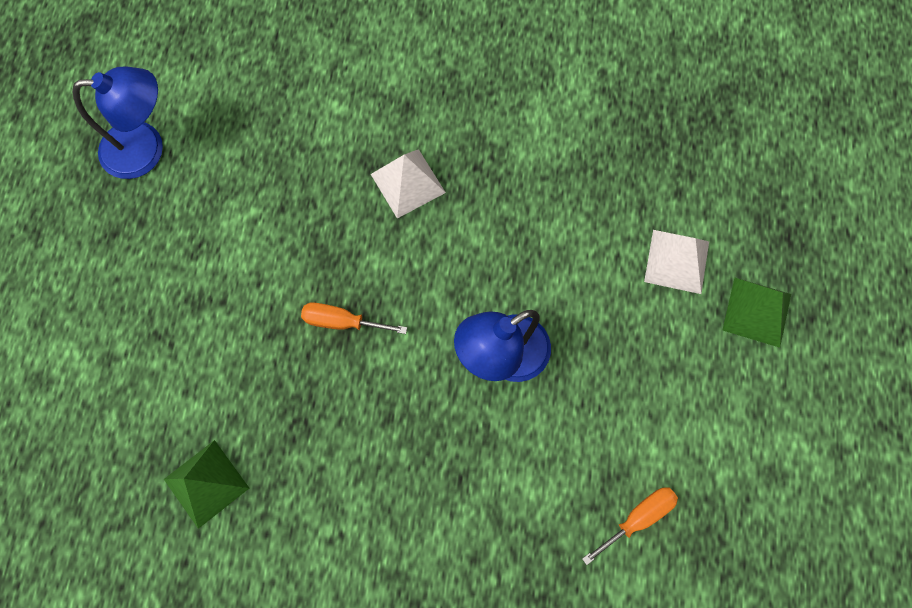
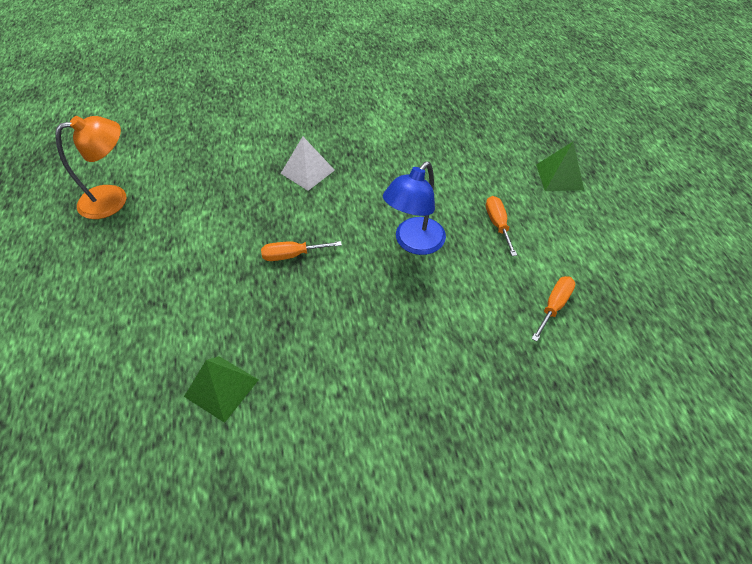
camera: 20 degrees left, 20 degrees down
(146, 149) = (113, 199): blue lamp -> orange lamp
(627, 365) = (497, 224): none -> orange screwdriver
(676, 261) = (497, 166): white pyramid -> none

